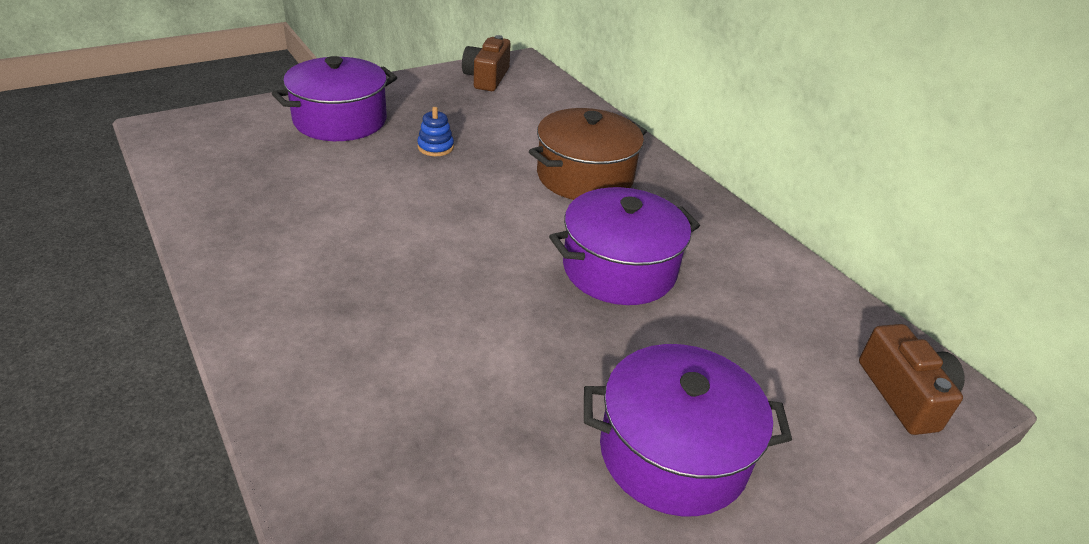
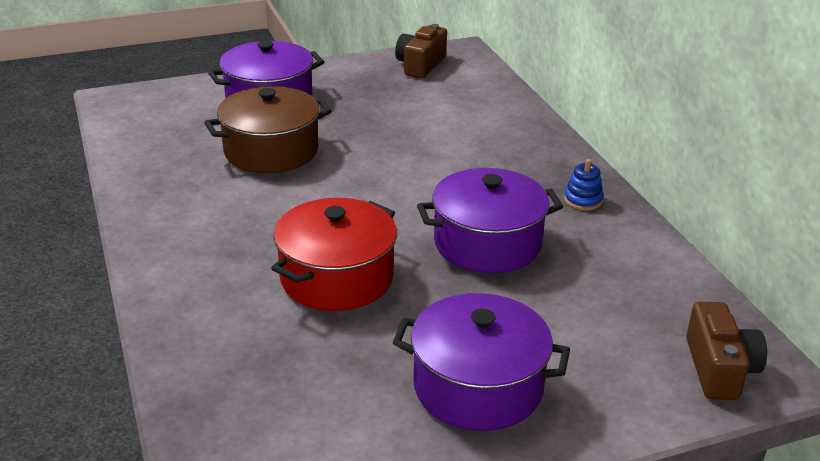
camera: 15 degrees right, 5 degrees down
(435, 147) = (350, 128): blue stacking toy -> blue stacking toy (583, 200)
(472, 327) = (337, 278): none -> red pot
(585, 176) = (485, 161): brown pot -> brown pot (271, 151)

